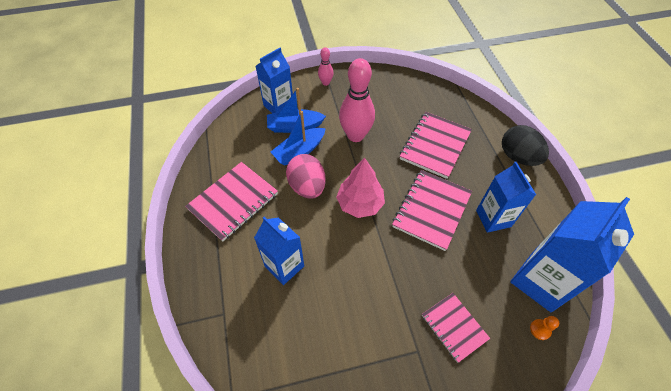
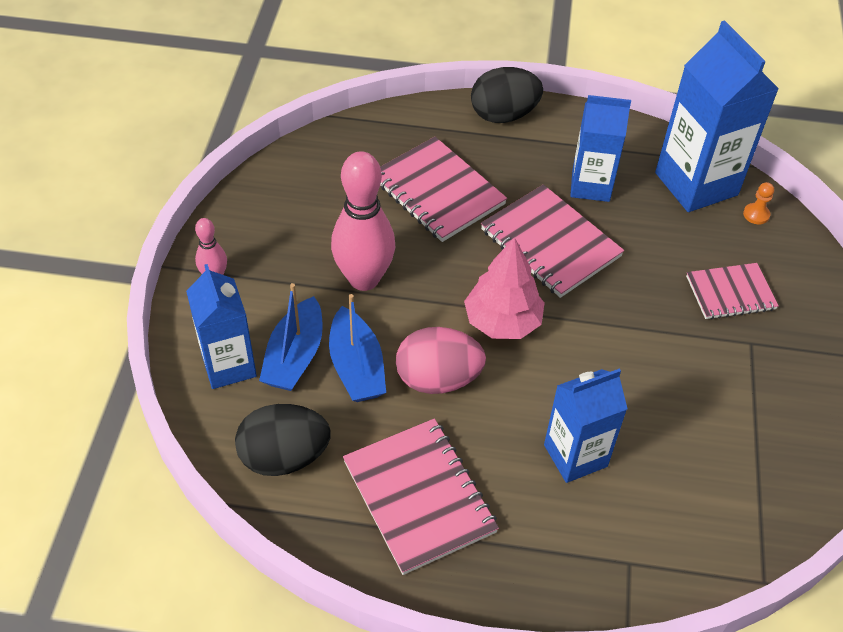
camera: 70 degrees left, 5 degrees down
(237, 143) = (284, 457): none -> black egg

